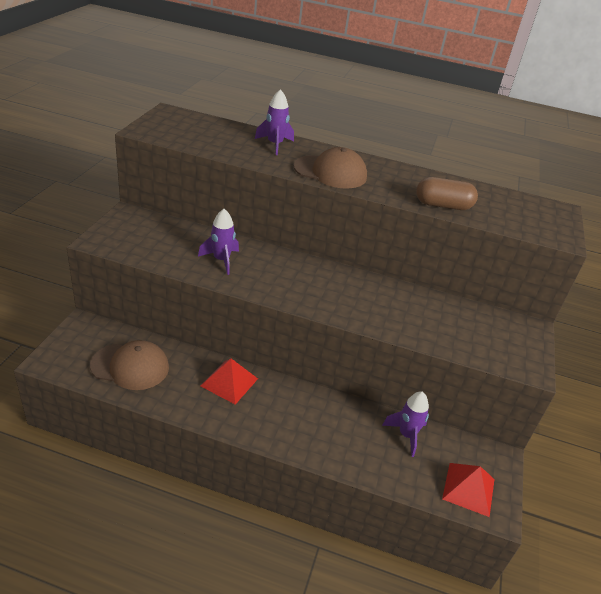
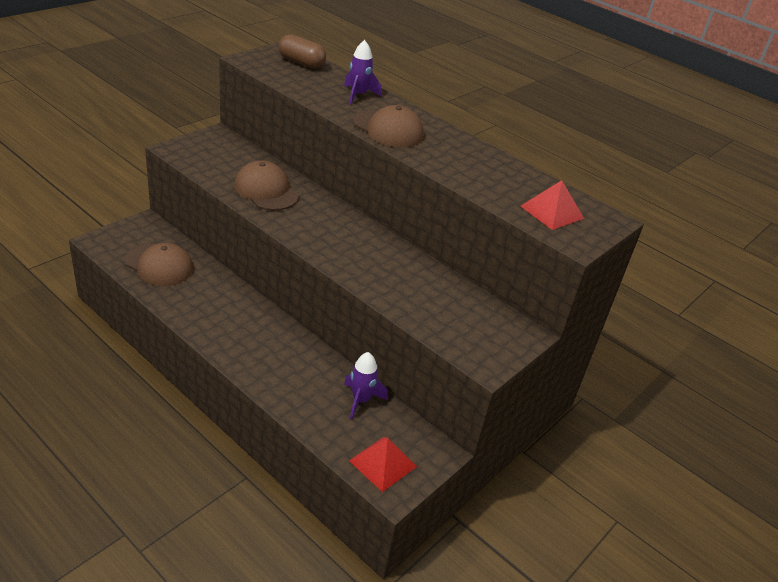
camera: 25 degrees right, 0 degrees up
(221, 260) = (266, 191): purple rocket -> brown cap
(229, 382) = (232, 304): red pyramid -> red pyramid (552, 212)
(443, 205) = (474, 183): brown capsule -> brown capsule (301, 63)

